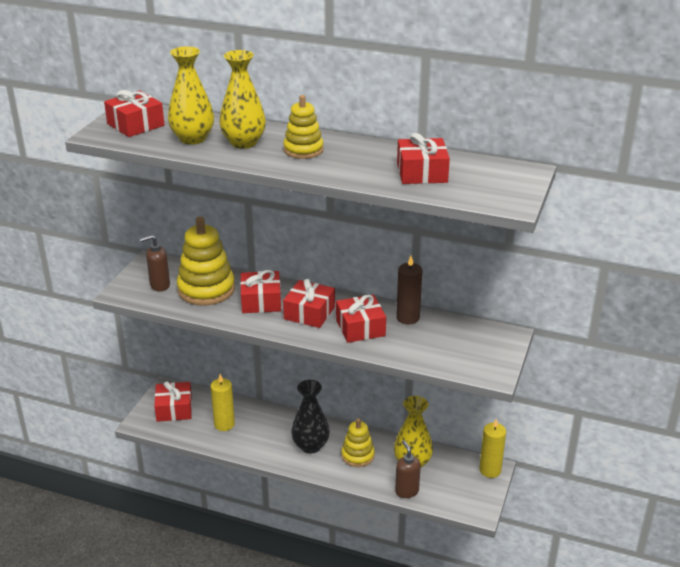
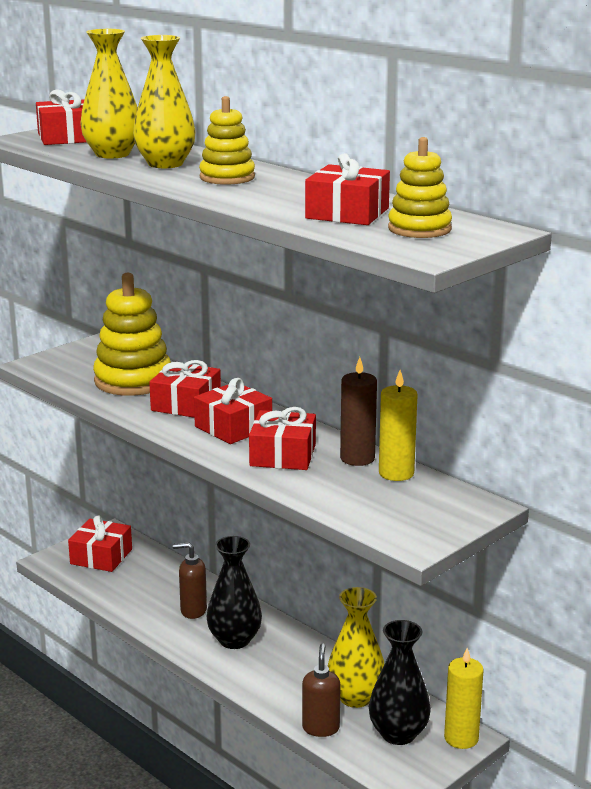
camera: 25 degrees right, 10 degrees down
(159, 285) = (84, 366): brown soap dispenser -> brown soap dispenser (193, 611)
(224, 424) = (147, 588): yellow candle -> yellow candle (396, 473)
(357, 455) = (287, 668): yellow stacking toy -> yellow stacking toy (419, 229)
(453, 479) = (398, 734): none -> black vase

